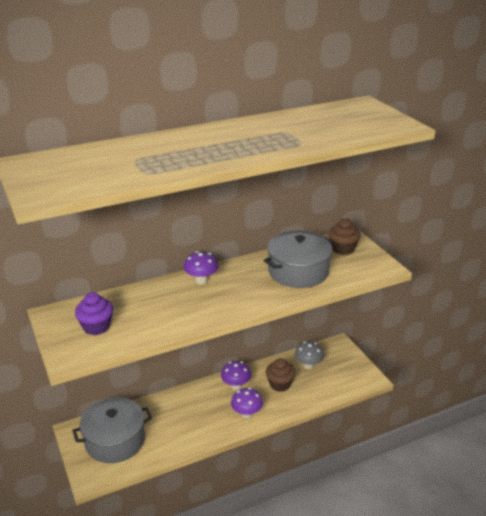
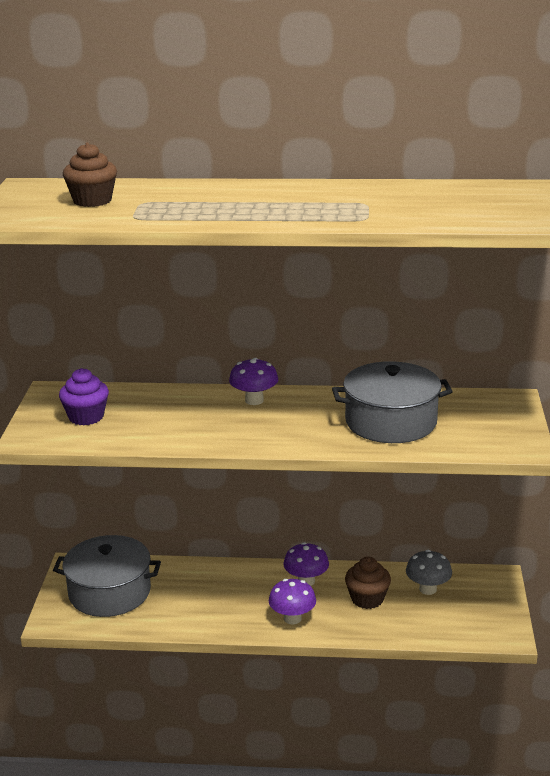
camera: 30 degrees right, 5 degrees down
(343, 249) = (485, 411): brown cupcake -> brown cupcake (92, 201)

